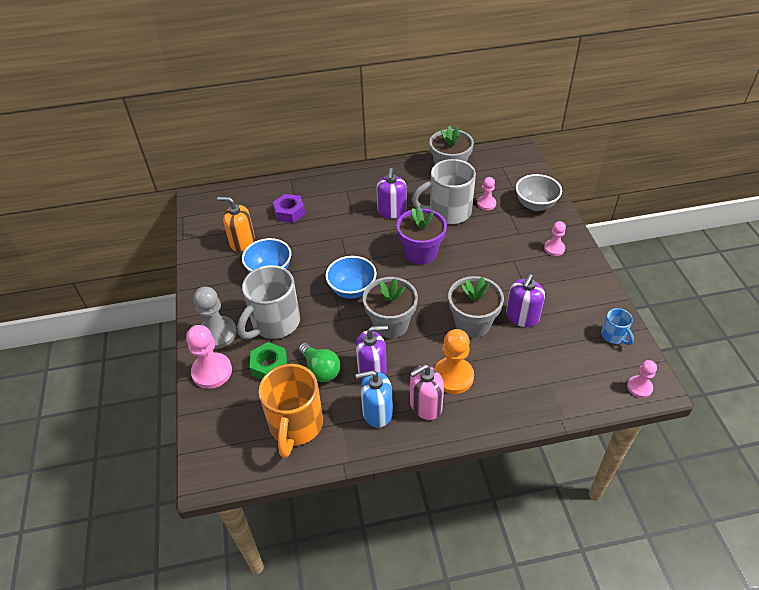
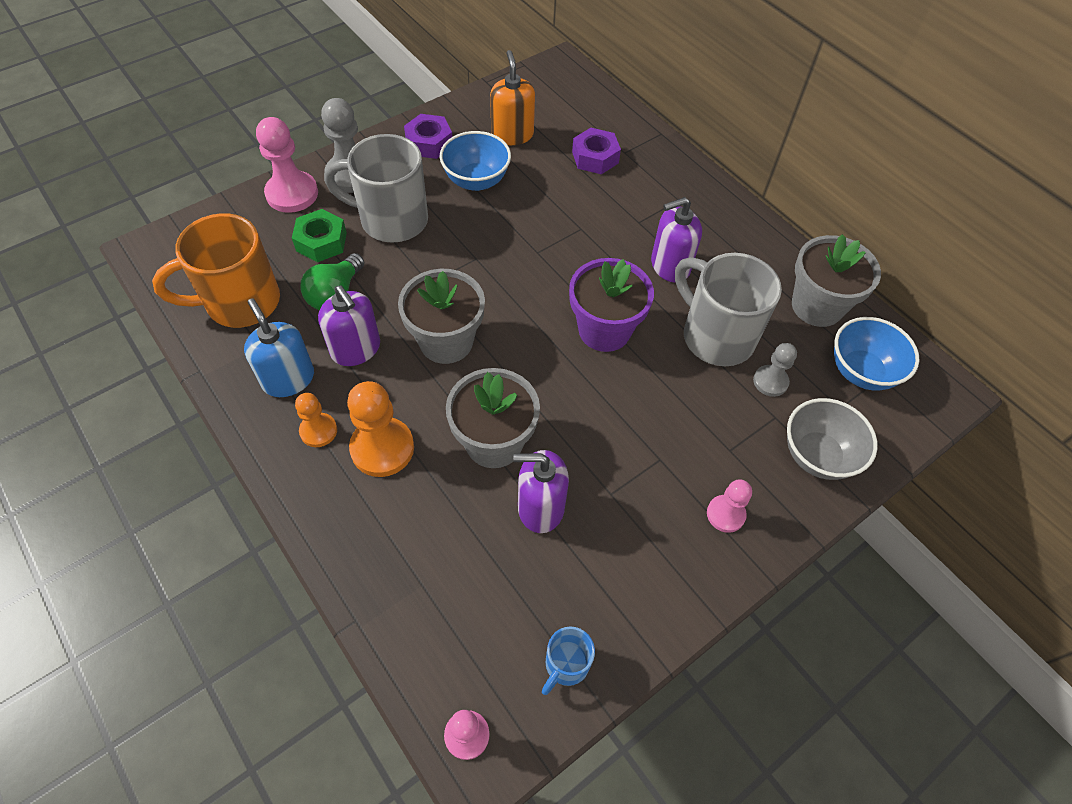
camera: 60 degrees right, 10 degrees up
(218, 284) = (429, 143): none -> purple nut
(352, 290) = (488, 276): blue bowl -> blue bowl (861, 371)
(425, 405) = (318, 431): pink soap dispenser -> orange pawn
(486, 204) = (770, 381): pink pawn -> grey pawn

